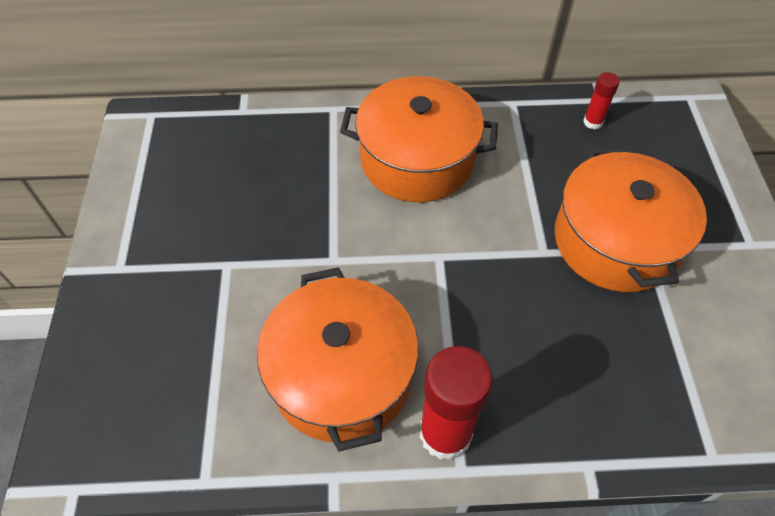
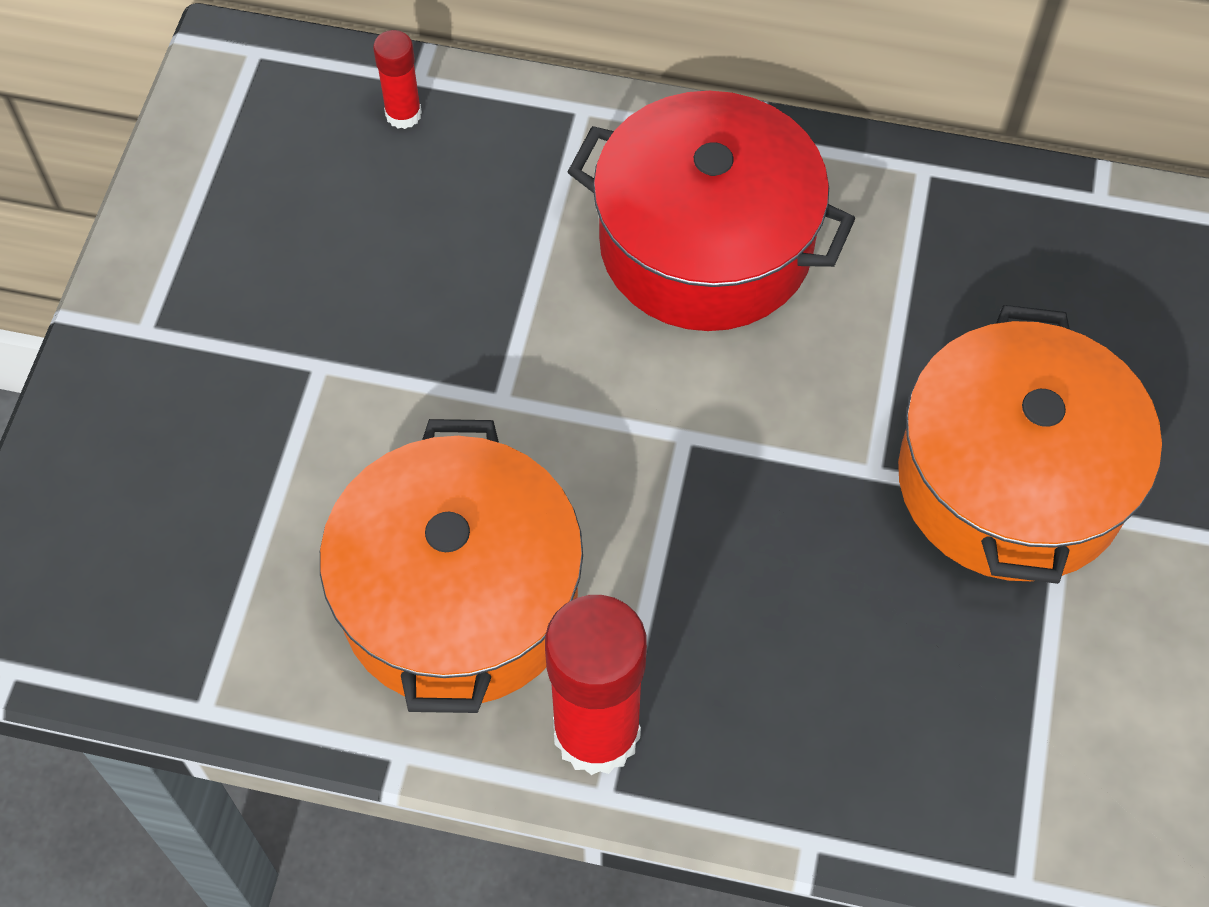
camera: 15 degrees right, 5 degrees up
(417, 159) = (706, 244): orange pot -> red pot
(593, 122) = (1063, 242): red glue stick -> red glue stick (403, 114)

